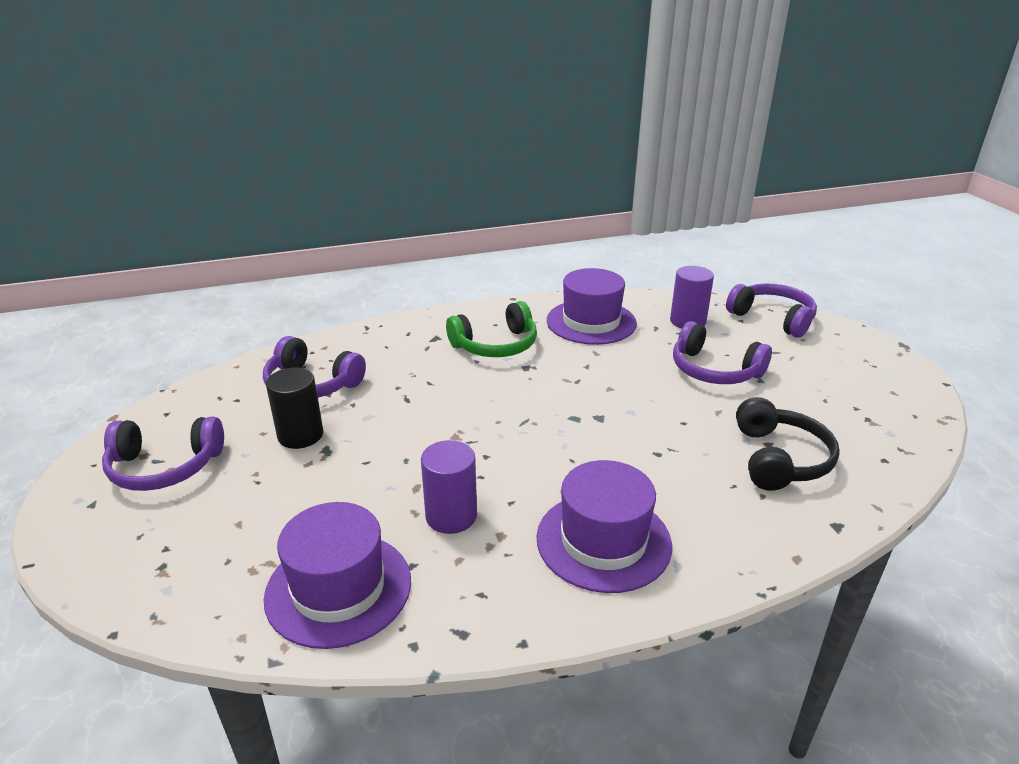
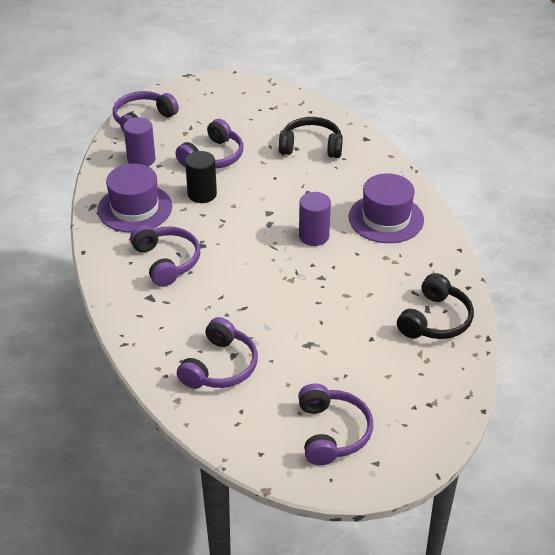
camera: 90 degrees left, 10 degrees up
(300, 435) = (291, 361): black cylinder -> black cylinder (202, 194)
(338, 588) = (435, 320): purple hat -> black headphones
(451, 516) = (371, 278): purple cylinder -> purple cylinder (314, 236)
(496, 345) = (166, 261): green headphones -> purple headphones

